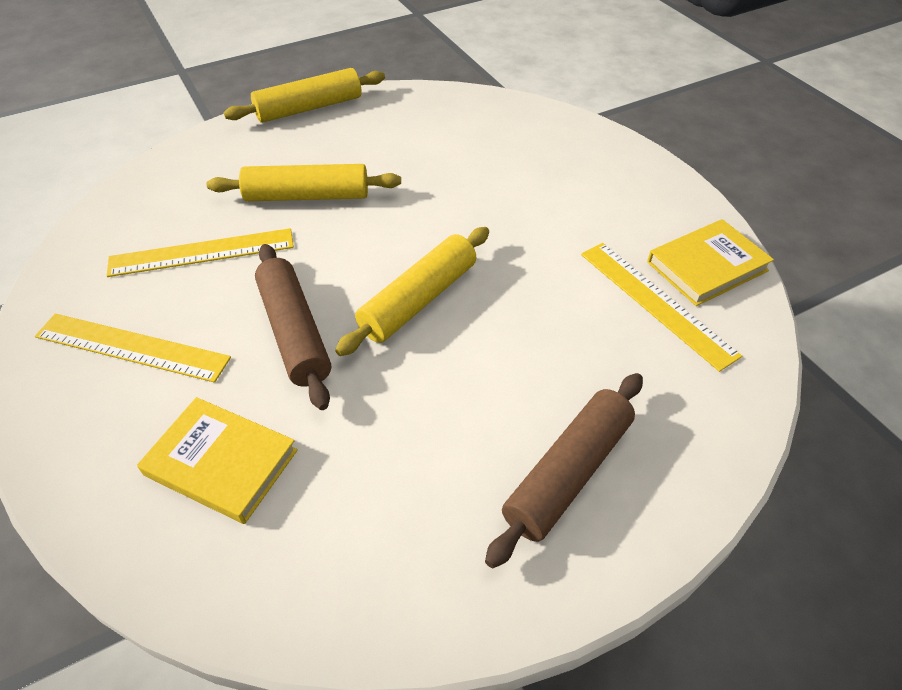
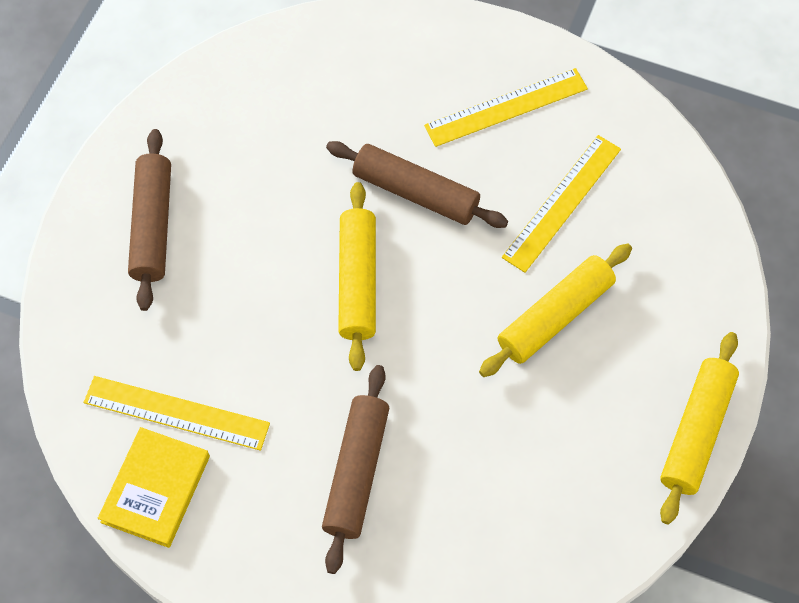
camera: 140 degrees right, 15 degrees up
(221, 462) = (361, 89): yellow book -> none
(540, 197) = (356, 472): none -> brown rolling pin

